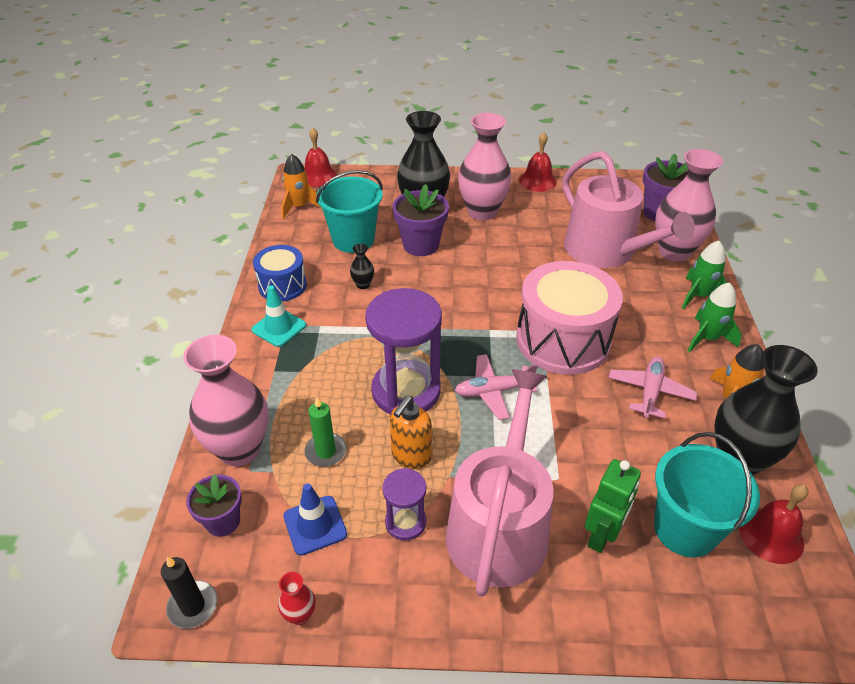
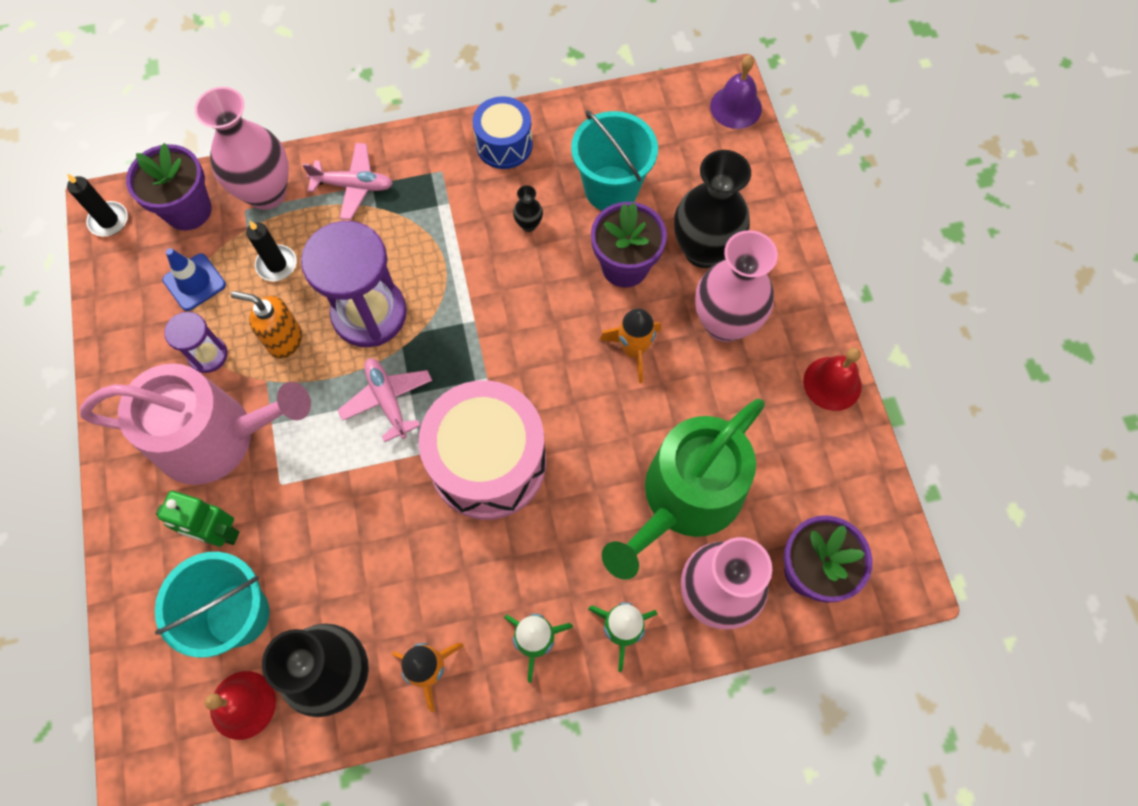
camera: 75 degrees right, 25 degrees up
(223, 521) = (188, 210): purple flower pot -> purple flower pot, size x1.53
(279, 327) = (435, 166): turquoise traffic cone -> none
(299, 207) = (660, 109): orange rocket -> orange rocket (633, 350)
(300, 615) = (109, 299): red vase -> none
(318, 176) = (736, 107): red bell -> purple bell
(326, 451) = (277, 264): green candle -> black candle
(606, 251) = (685, 499): pink watering can -> green watering can
(650, 392) = (423, 571): pink plane -> pink plane (353, 186)

